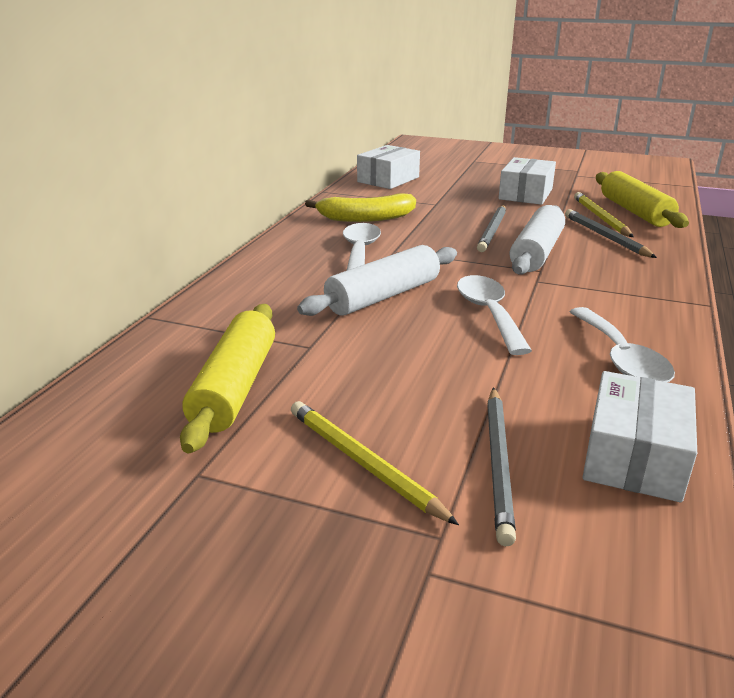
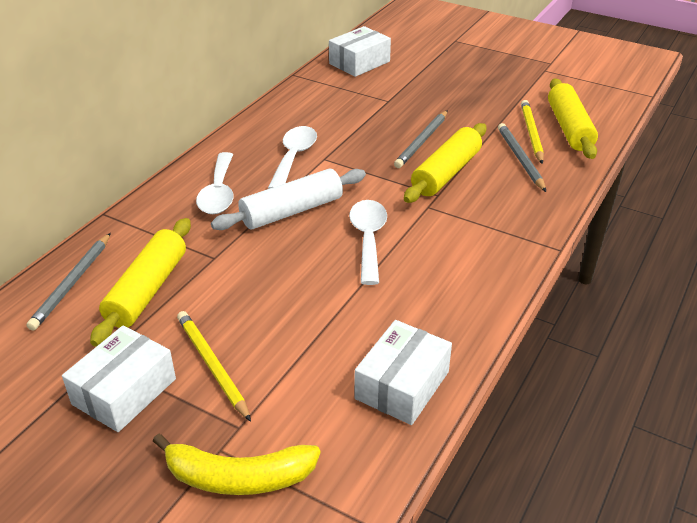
camera: 10 degrees right, 10 degrees up
(366, 218) = (316, 115): yellow banana -> yellow banana (238, 477)
(498, 463) = (303, 378): grey pencil -> grey pencil (72, 283)
(525, 194) = (479, 94): white box -> white box (124, 391)
(536, 252) = (446, 173): white rolling pin -> yellow rolling pin
(621, 358) = (448, 297): white spoon -> white spoon (218, 193)

